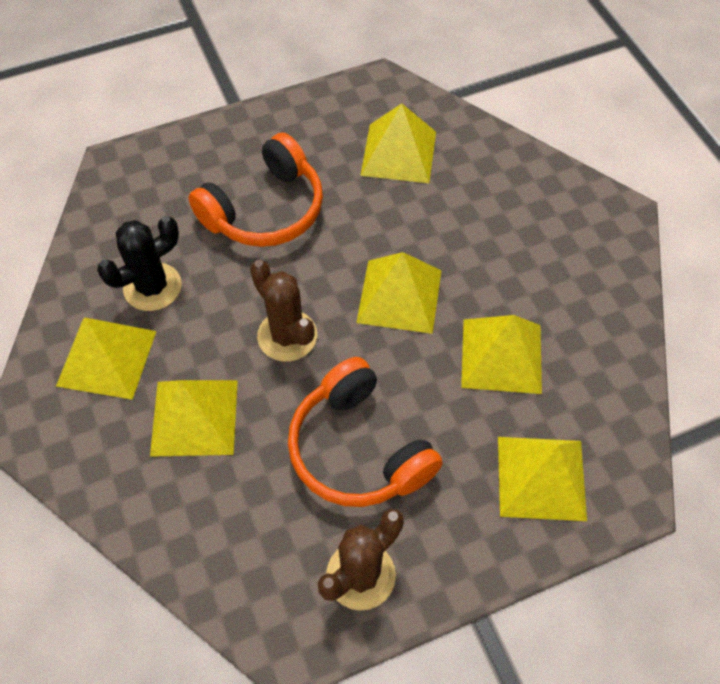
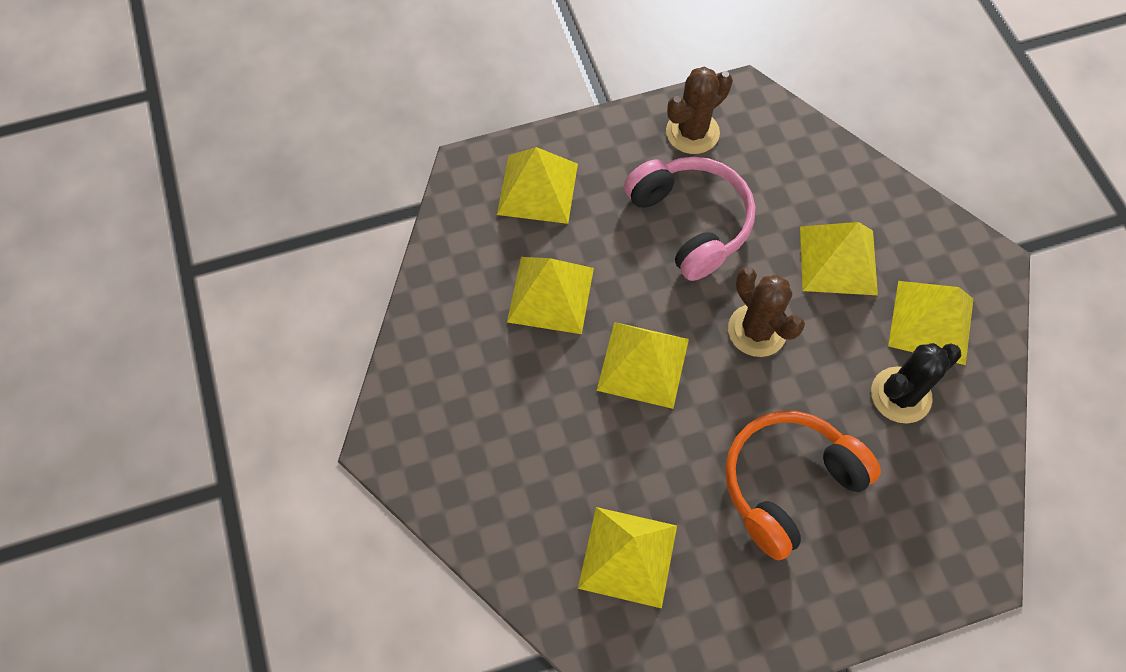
camera: 175 degrees left, 5 degrees up
(359, 448) = (690, 223): orange headphones -> pink headphones

